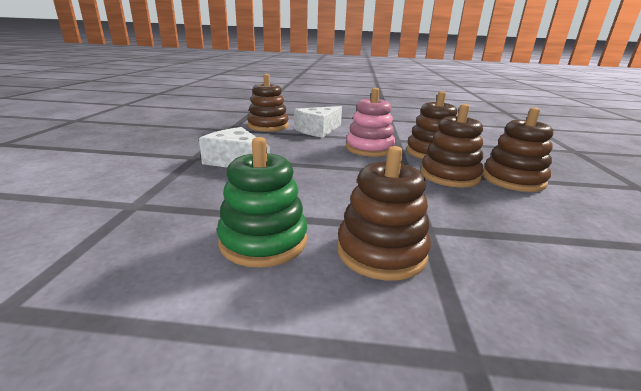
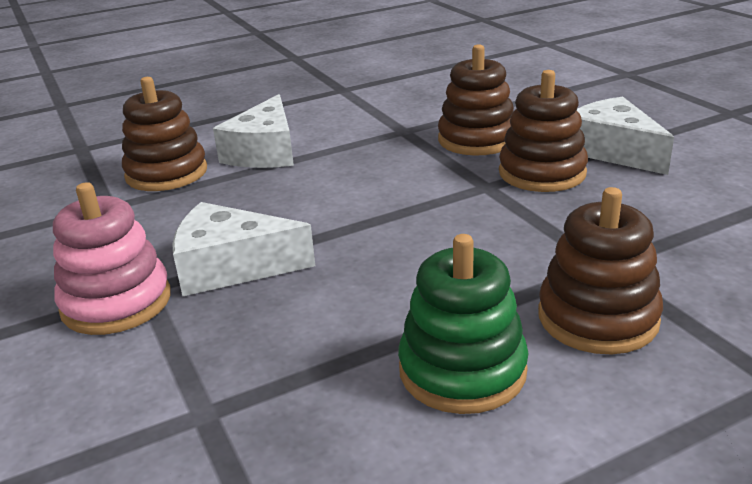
camera: 30 degrees left, 5 degrees up
(369, 149) = (390, 163): pink stacking toy -> pink stacking toy (116, 302)
(513, 180) = (612, 151): brown stacking toy -> white cheese

